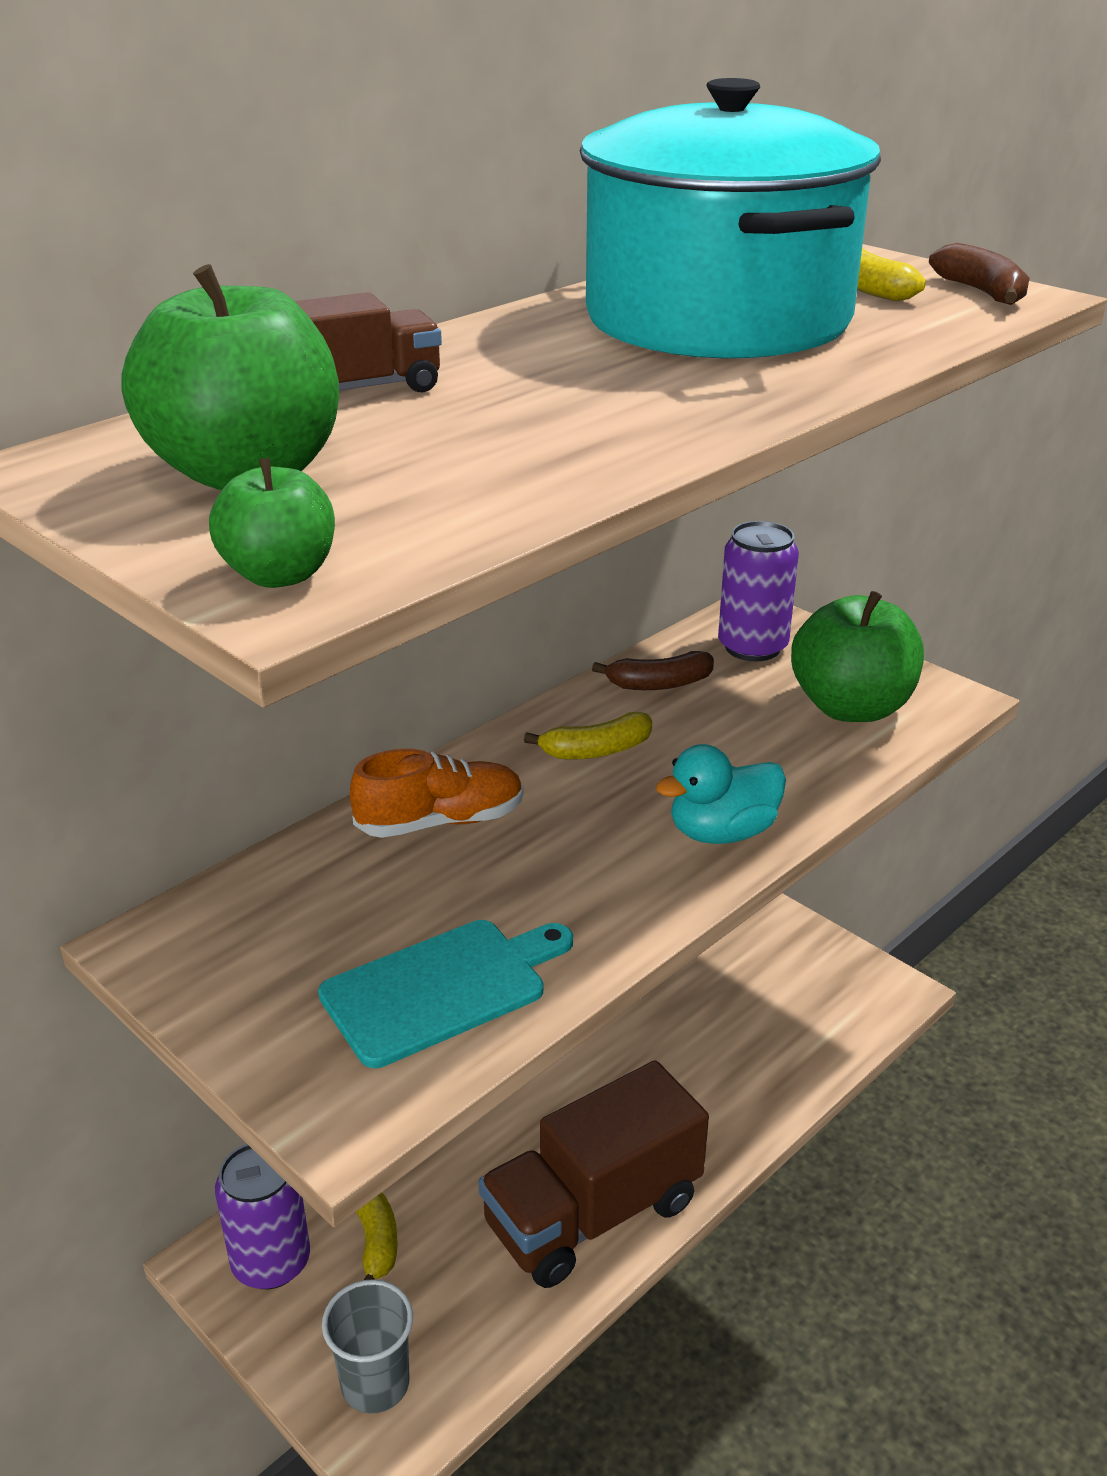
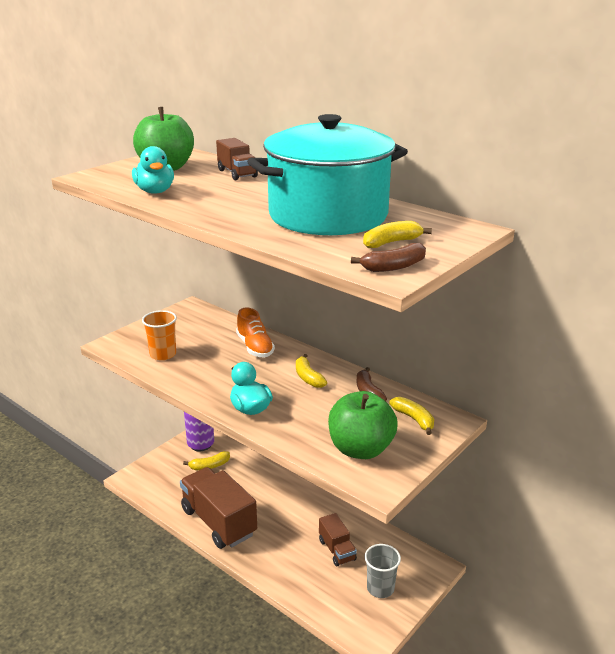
camera: 85 degrees right, 5 degrees down
(280, 575) = (98, 175): green apple -> none
(375, 1383) = (152, 473): grey cup -> grey cup (380, 588)
(441, 989) = (163, 354): turquoise cutting board -> orange cup
(502, 480) = (155, 191): none -> turquoise duck
(687, 1013) = (337, 550): none -> brown truck
(752, 647) = (414, 419): purple can -> yellow banana

